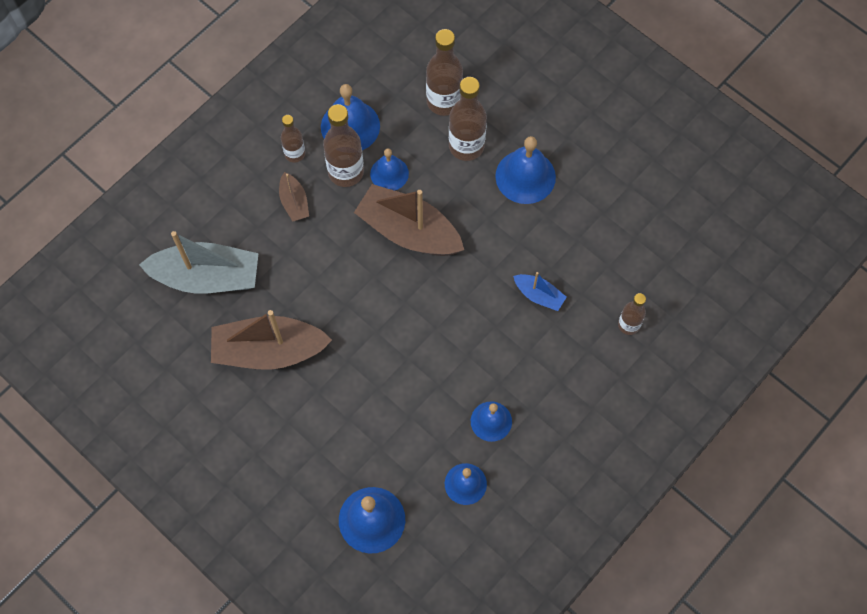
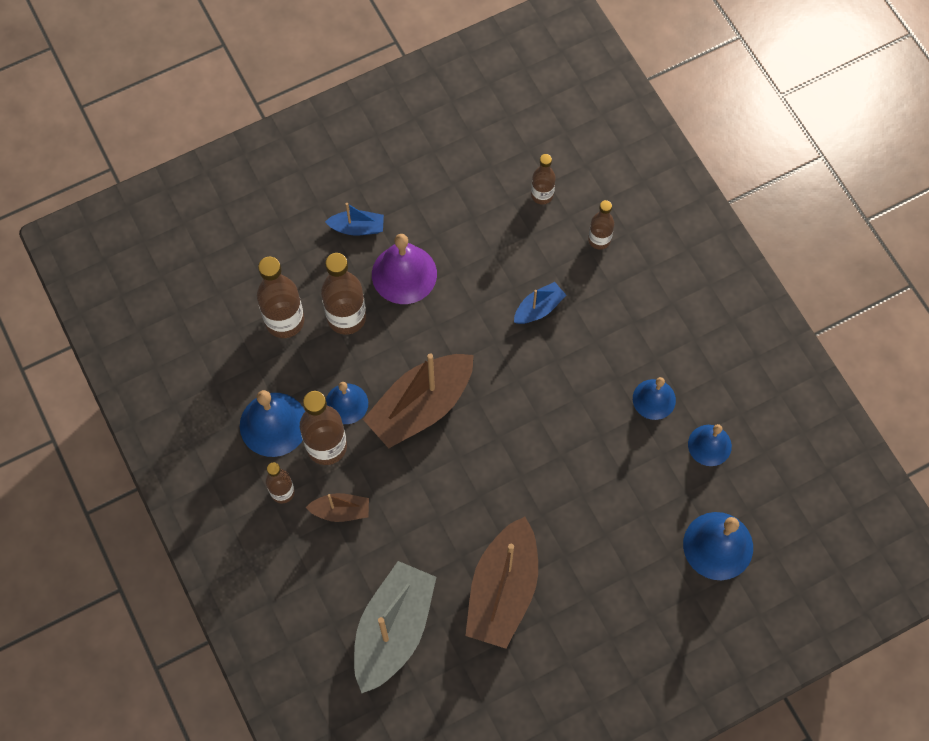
camera: 70 degrees left, 0 degrees up
(525, 176) = (404, 274): blue bell -> purple bell
(552, 125) = (357, 228): none -> blue boat
(651, 262) = (542, 195): none -> brown bottle

